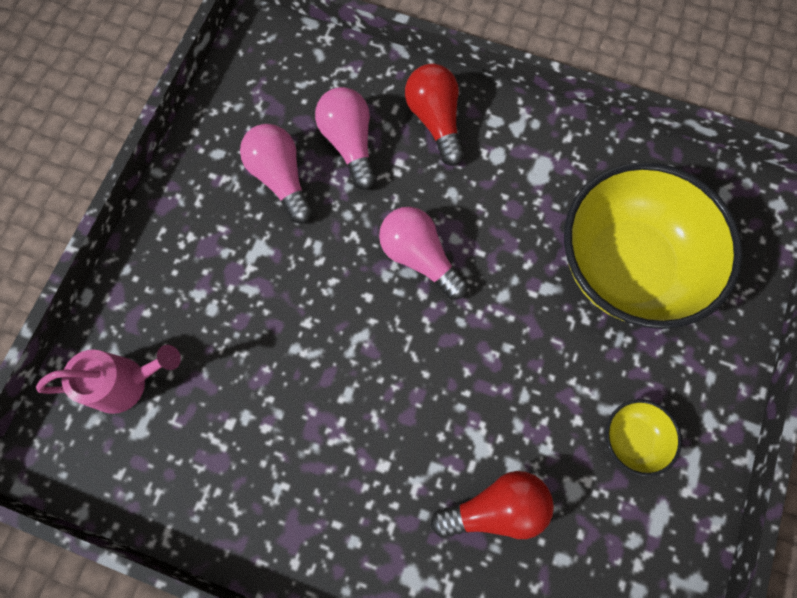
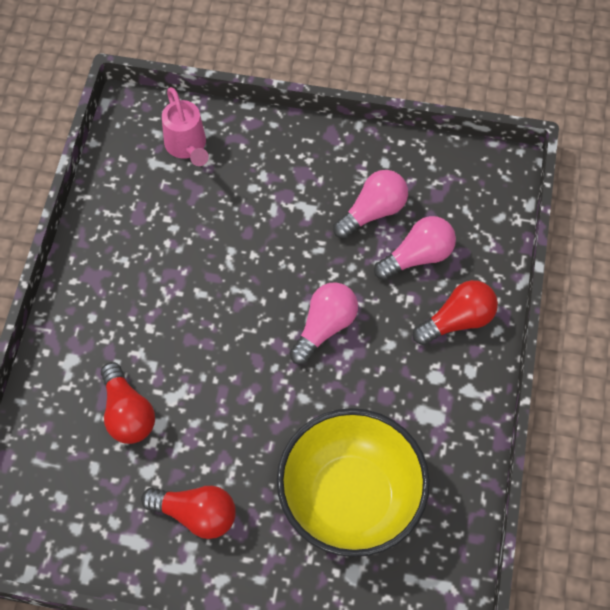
camera: 80 degrees right, 10 degrees down
(632, 439) = (196, 514): yellow bowl -> red light bulb

